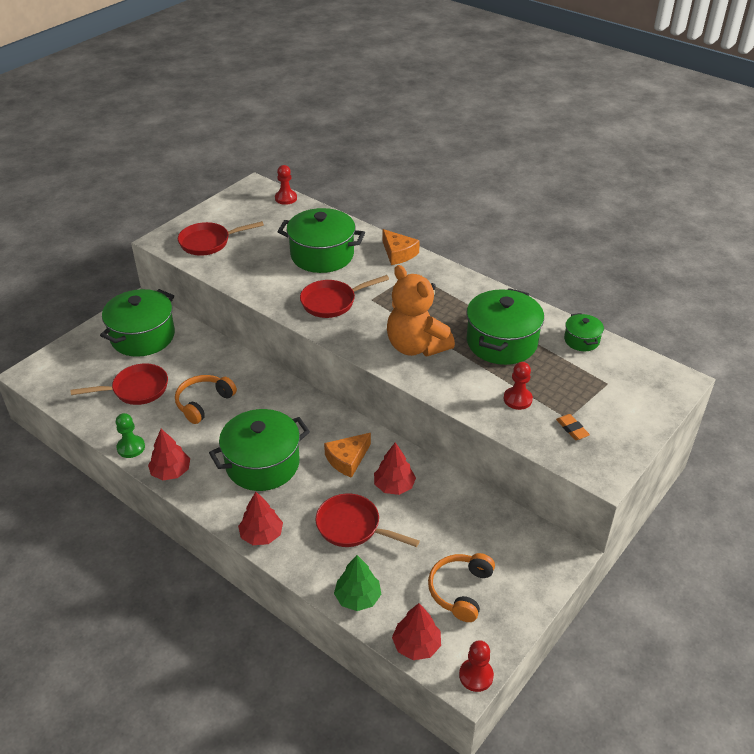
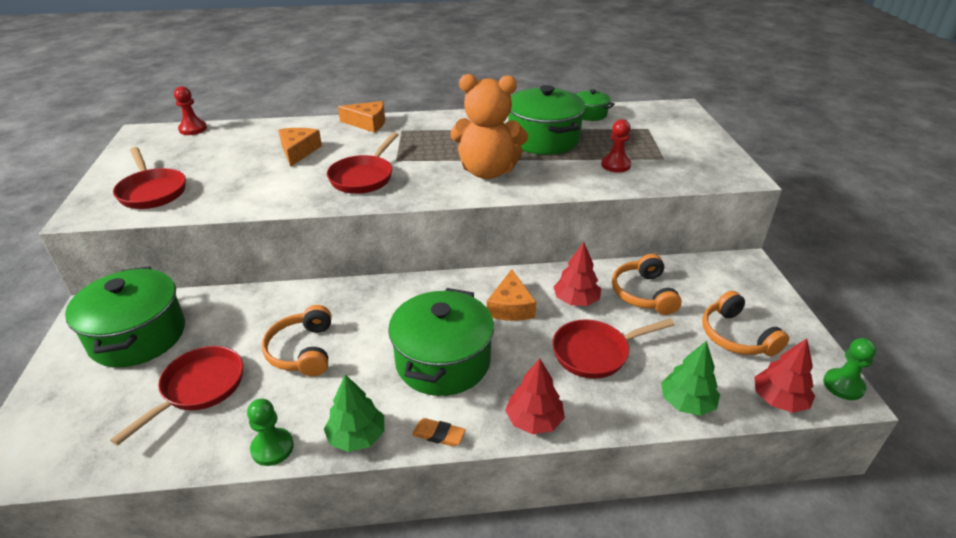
camera: 45 degrees left, 5 degrees down
(171, 472) = (357, 436): red tree -> green tree
(209, 242) = (152, 191): red pan -> red pan turned 60 degrees counterclockwise
(322, 255) = (298, 151): green pot -> orange cheese
(446, 515) = (643, 293): none -> orange headphones
(476, 676) = (843, 385): red pawn -> green pawn
(572, 429) = (678, 163): orange eraser -> orange eraser (438, 435)

